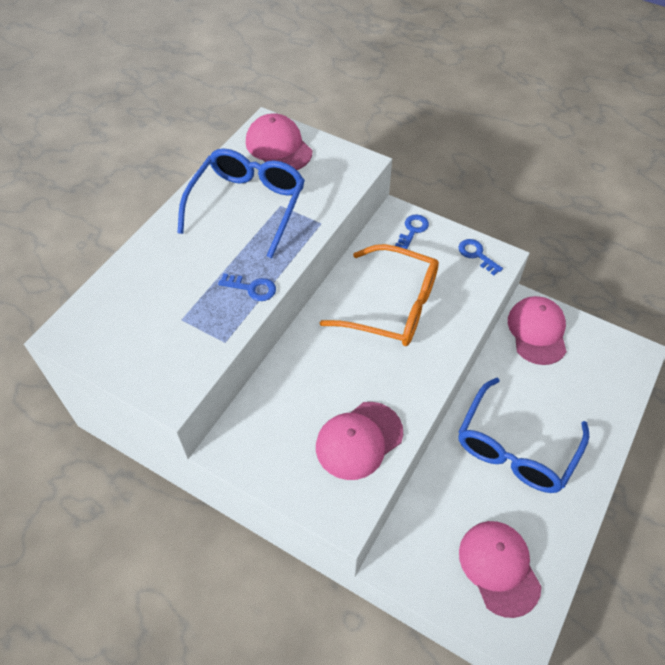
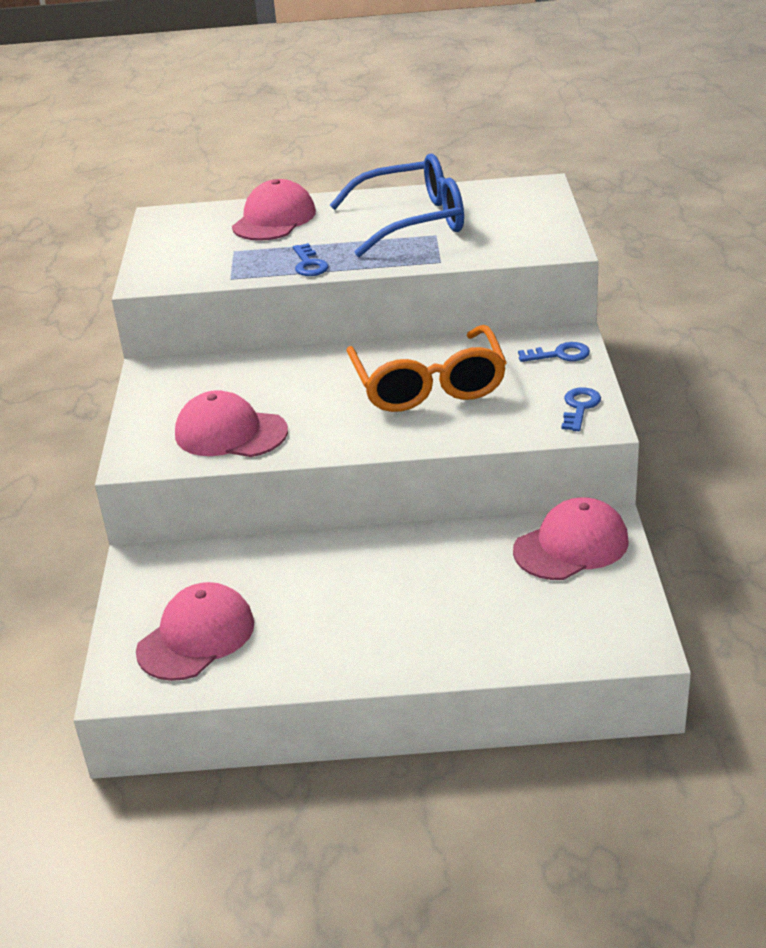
camera: 60 degrees right, 20 degrees down
(278, 147) = (517, 202): pink cap -> pink cap (274, 219)
(515, 448) = (370, 592): blue glasses -> none

